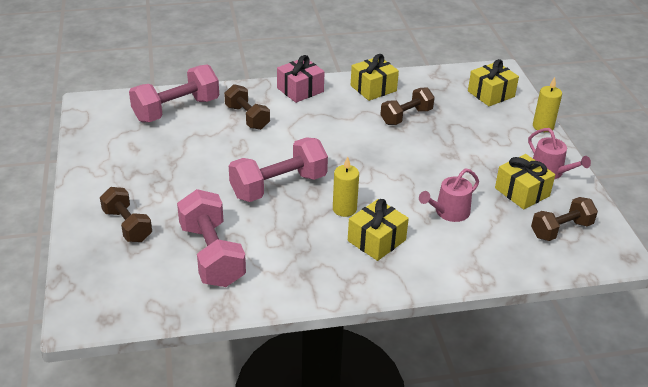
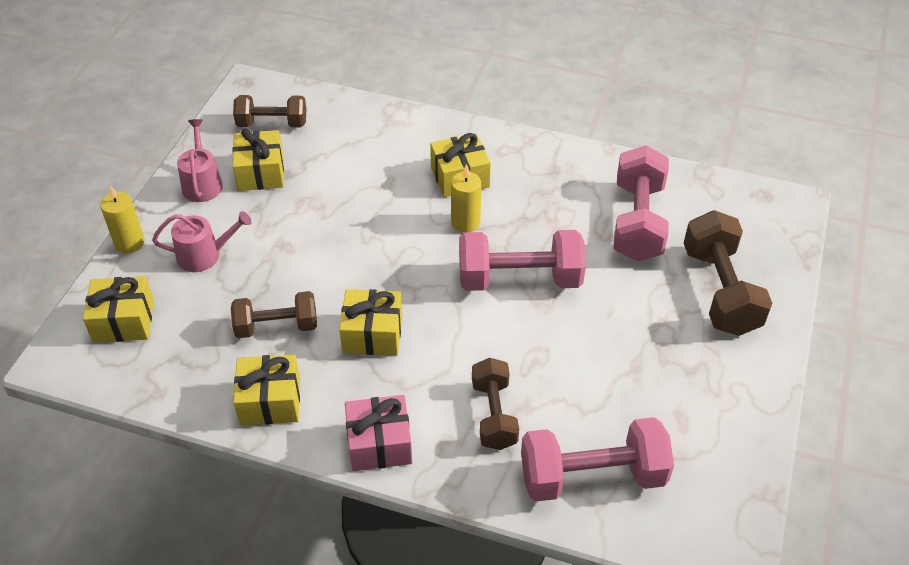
camera: 150 degrees left, 10 degrees up
(127, 225) = (720, 291): brown dumbbell -> brown dumbbell, size x1.55
(348, 130) = (372, 334): none -> yellow gift
(449, 212) = (359, 179): pink watering can -> pink watering can (204, 255)

